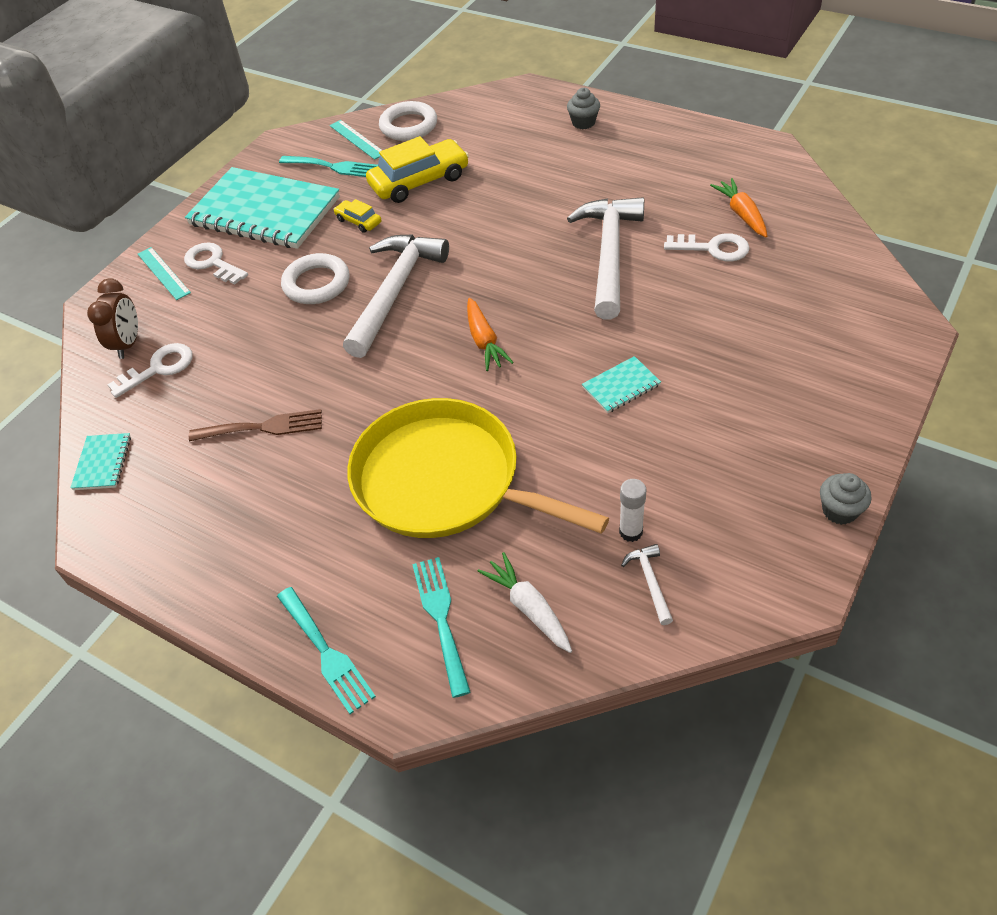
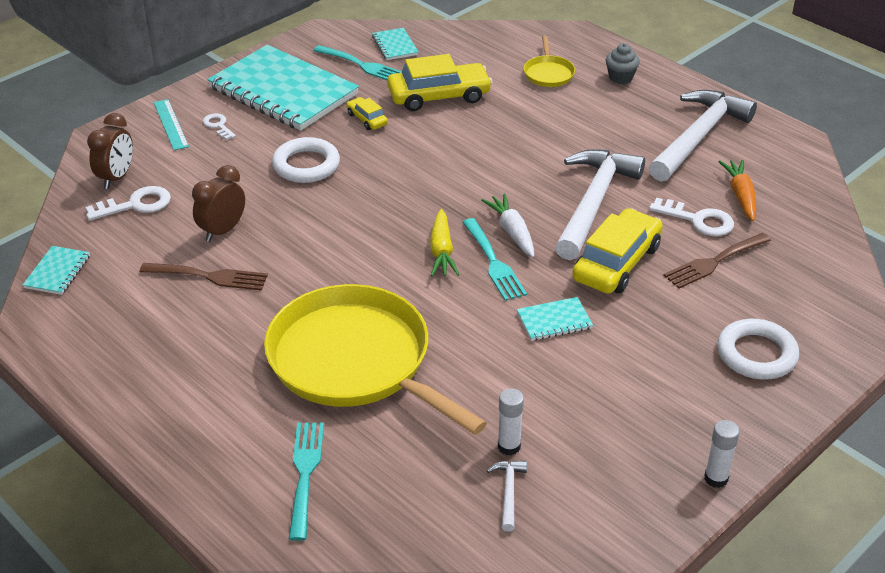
camera: 10 degrees right, 10 degrees down
(212, 263) = (218, 125): white key -> white key, size x0.62
(258, 374) = (222, 231): none -> brown clock
(326, 653) = (193, 475): turquoise fork -> turquoise fork (494, 263)
(357, 139) = (395, 45): turquoise ruler -> turquoise notebook
(394, 291) = (375, 189): white hammer -> white hammer (698, 137)
(408, 126) = (449, 44): white ring -> white ring (756, 354)
(484, 341) = (441, 251): orange carrot -> yellow carrot
(514, 134) = (548, 73): none -> yellow pan
(529, 608) = (388, 485): white carrot -> white carrot (512, 231)
(655, 311) = (616, 263): none -> yellow car
(745, 287) = (714, 262): none -> brown fork
(839, 511) = (716, 478): grey cupcake -> white glue stick

